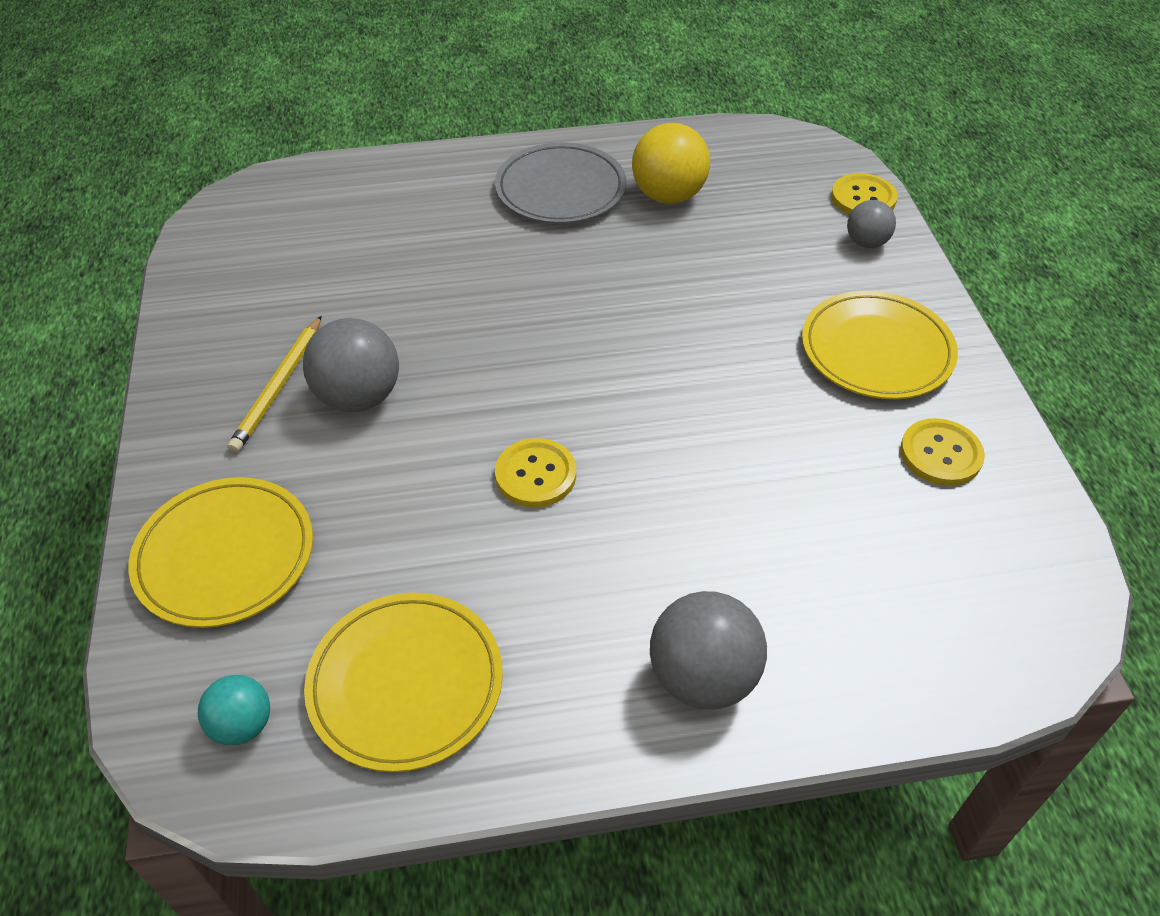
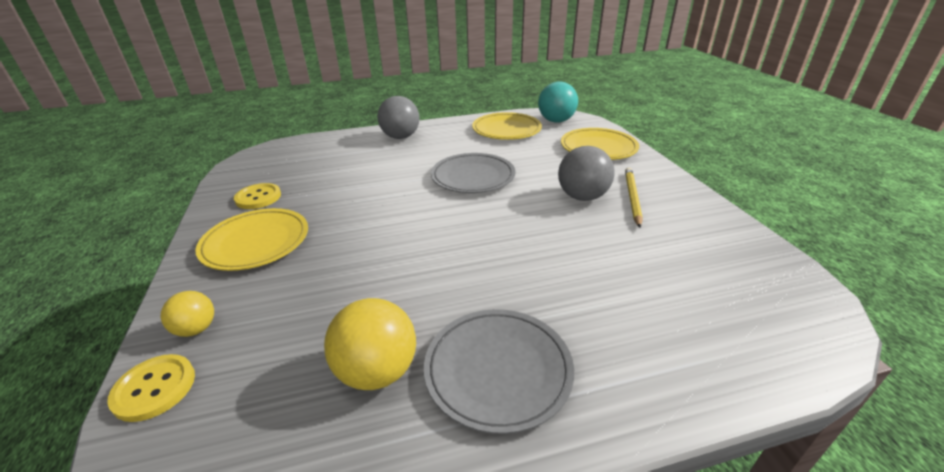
camera: 175 degrees right, 15 degrees down
(242, 725) = (556, 121): turquoise ball -> turquoise ball, size x1.72
(535, 475) = (473, 177): yellow button -> grey plate
(866, 242) = (196, 329): grey ball -> yellow ball

